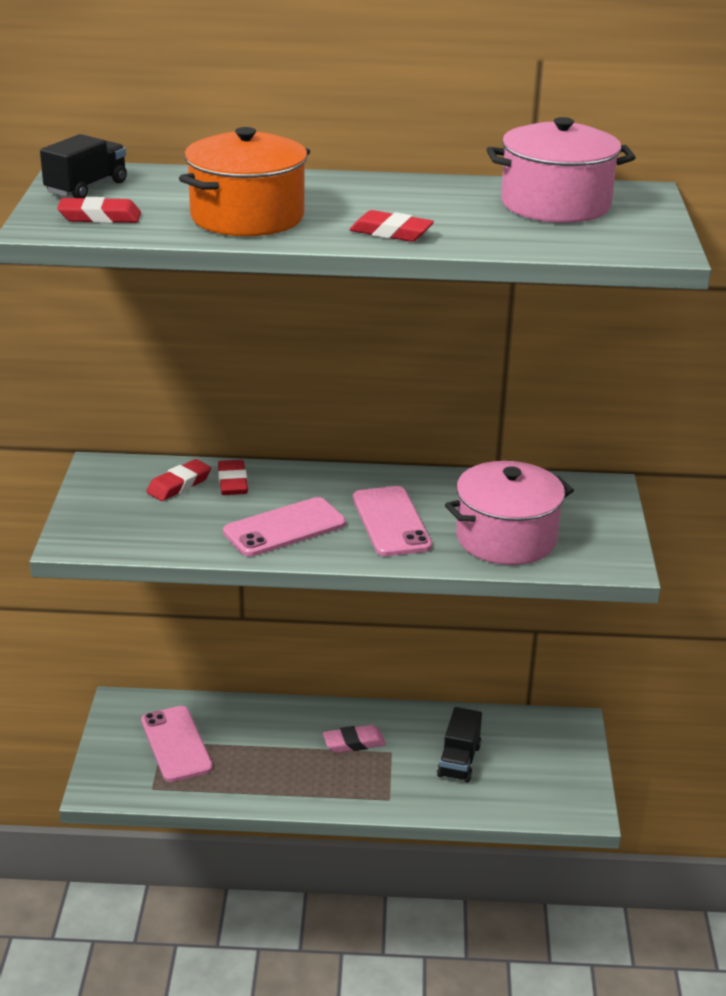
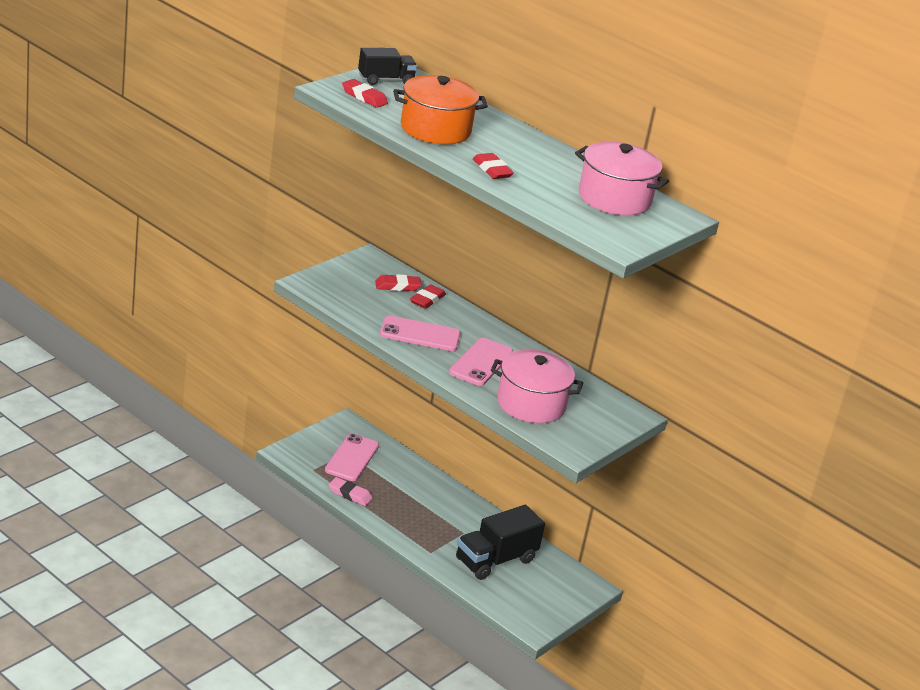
camera: 35 degrees right, 0 degrees up
(354, 743) = (448, 516): pink eraser -> pink eraser (350, 494)
(459, 761) = (495, 560): black truck -> black truck, size x1.61

